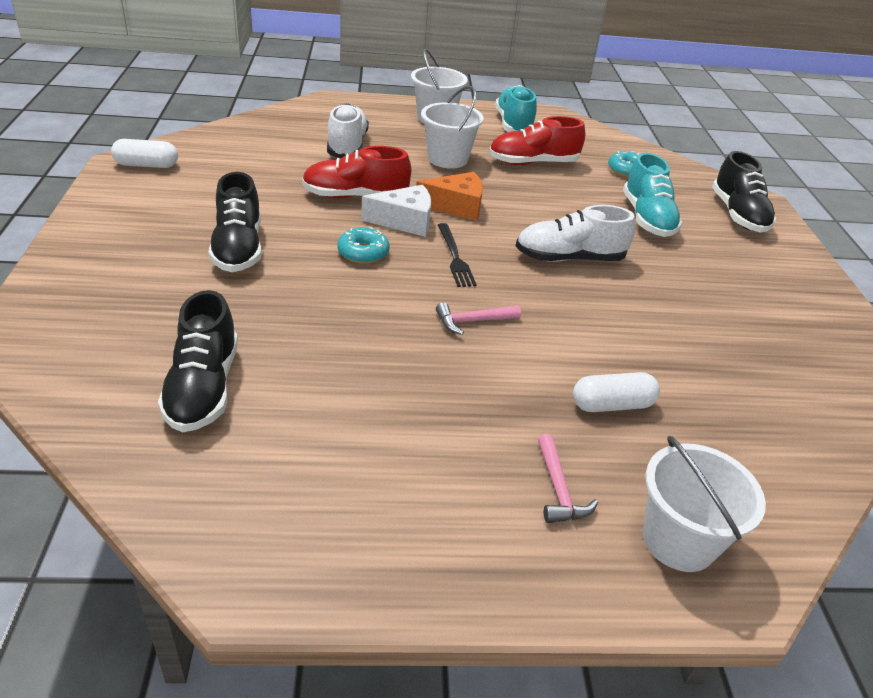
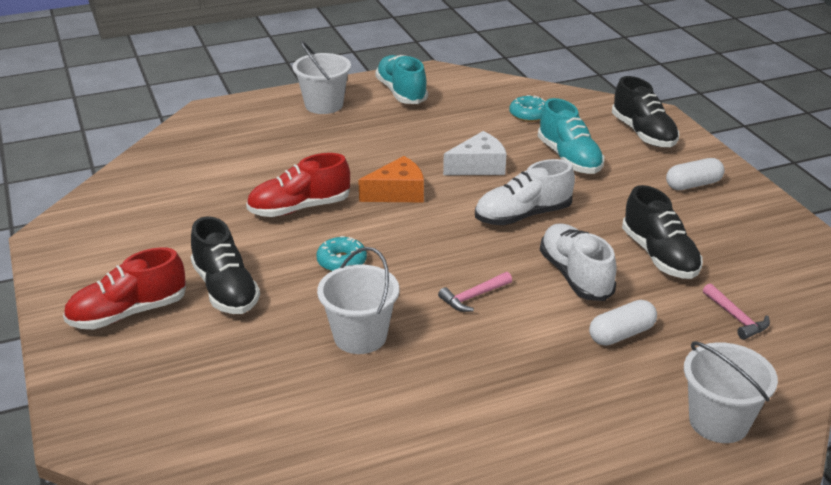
camera: 15 degrees left, 5 degrees down
(147, 165) = (75, 231): white capsule -> white capsule (693, 184)
(203, 388) = (284, 422): black shoe -> black shoe (659, 256)
(347, 146) = (258, 158): white shoe -> white shoe (575, 276)
(405, 221) = (360, 220): white cheese -> white cheese (478, 166)
(447, 159) = (361, 146): white bucket -> white bucket (360, 336)
(455, 257) = (425, 243): black fork -> none
(533, 163) = (441, 129): red shoe -> red shoe (128, 313)
(558, 489) = (614, 412): pink hammer -> pink hammer (736, 318)

